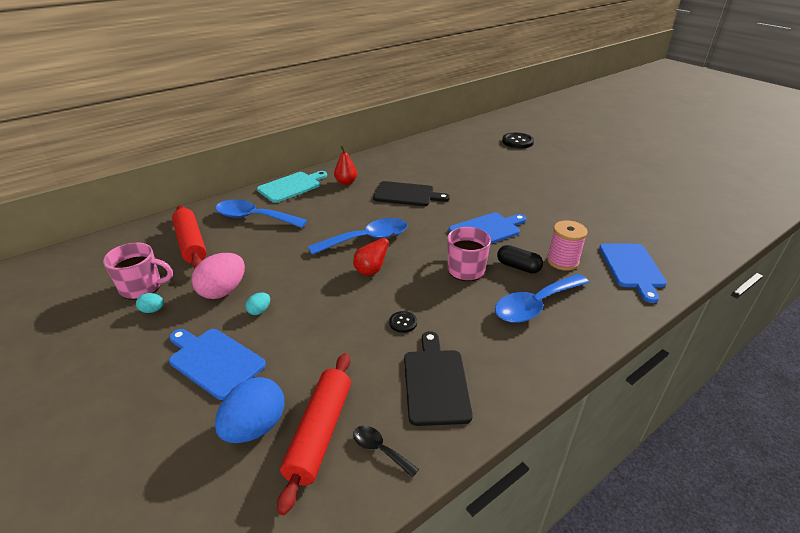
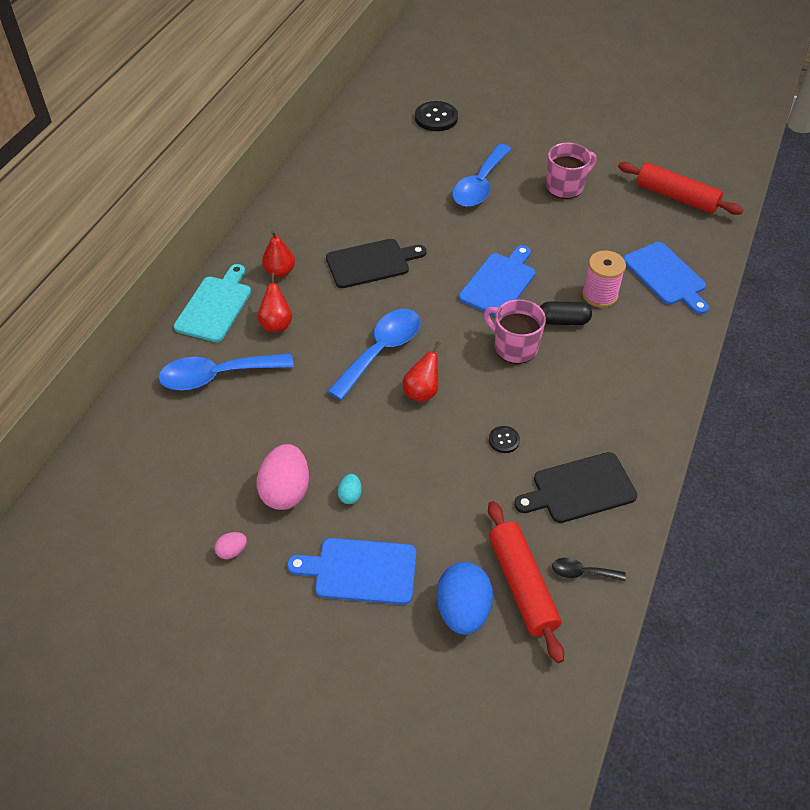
camera: 30 degrees left, 15 degrees up
(142, 287) = (186, 531): pink mug -> pink mug (565, 186)
(152, 310) = (232, 551): turquoise egg -> pink egg
(191, 243) = (177, 448): red rolling pin -> red rolling pin (676, 197)
(316, 205) = (276, 324): none -> red pear
(435, 382) = (580, 489): black cutting board -> black cutting board turned 75 degrees counterclockwise
(535, 305) = (608, 363): blue spoon -> blue spoon (479, 185)

